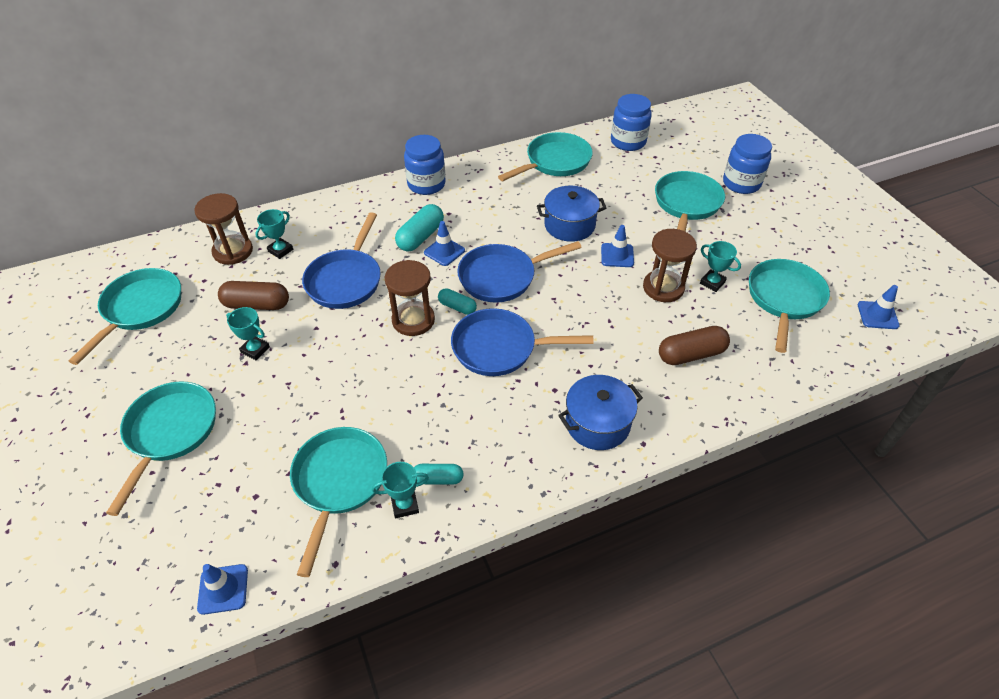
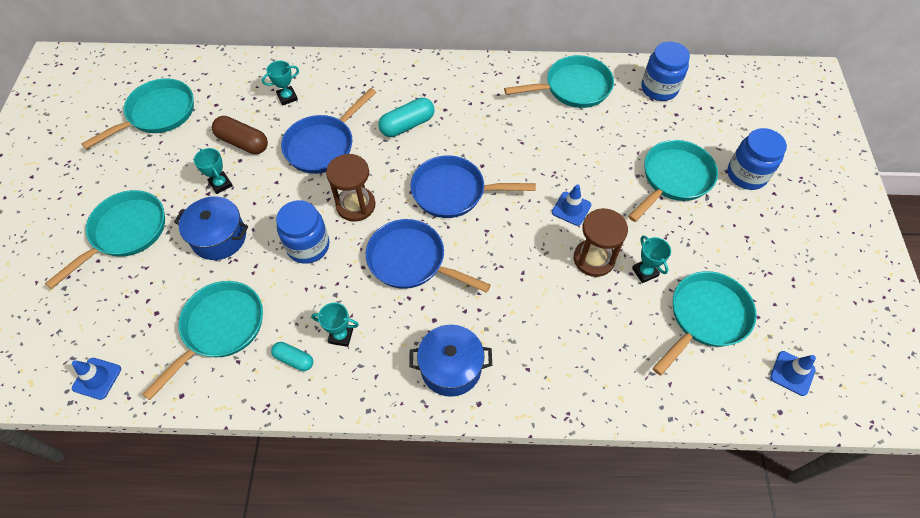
camera: 25 degrees right, 10 degrees up
(233, 251) = (251, 85): brown hourglass -> none
(405, 505) = (257, 370): turquoise trophy -> turquoise trophy (341, 336)
(426, 184) = (442, 72): blue jar -> blue jar (308, 246)
(444, 251) = (419, 147): blue traffic cone -> none
(457, 307) = (399, 207): turquoise capsule -> none
(569, 225) = (546, 161): blue pot -> blue pot (219, 237)
(691, 354) = (576, 337): brown capsule -> none

